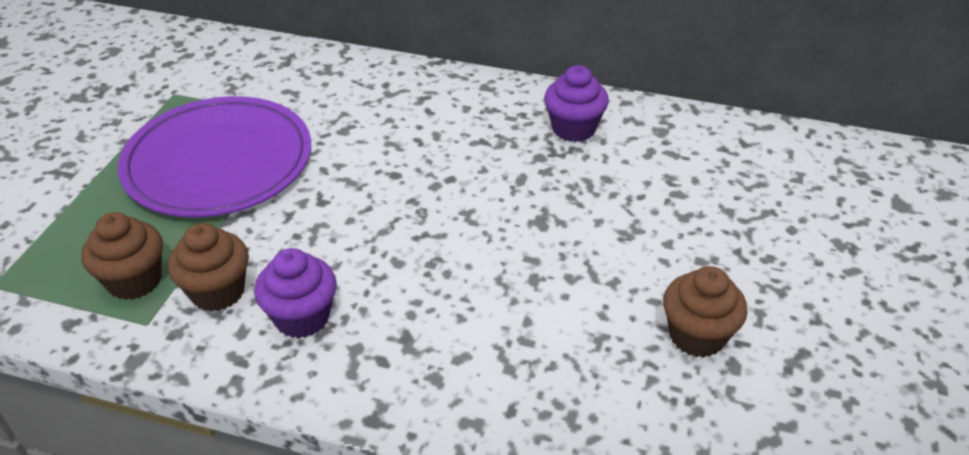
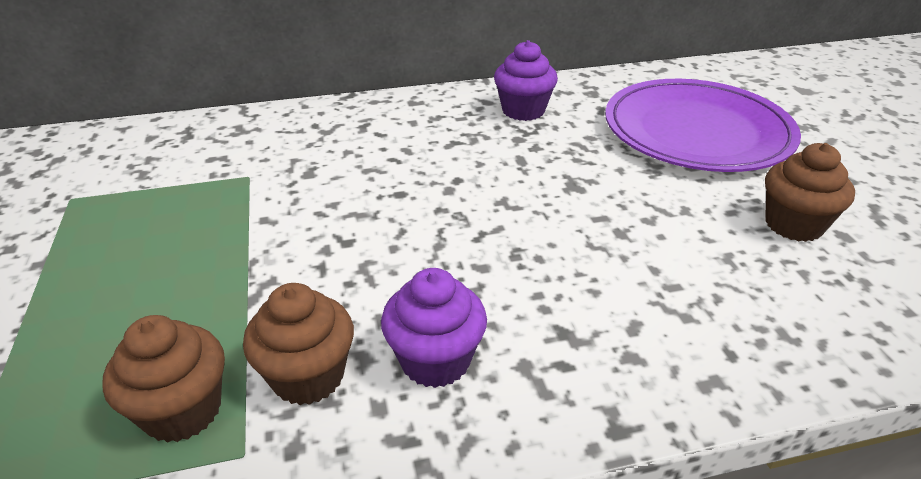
camera: 30 degrees left, 5 degrees down
(218, 162) = (188, 245): purple plate -> purple plate (697, 131)

